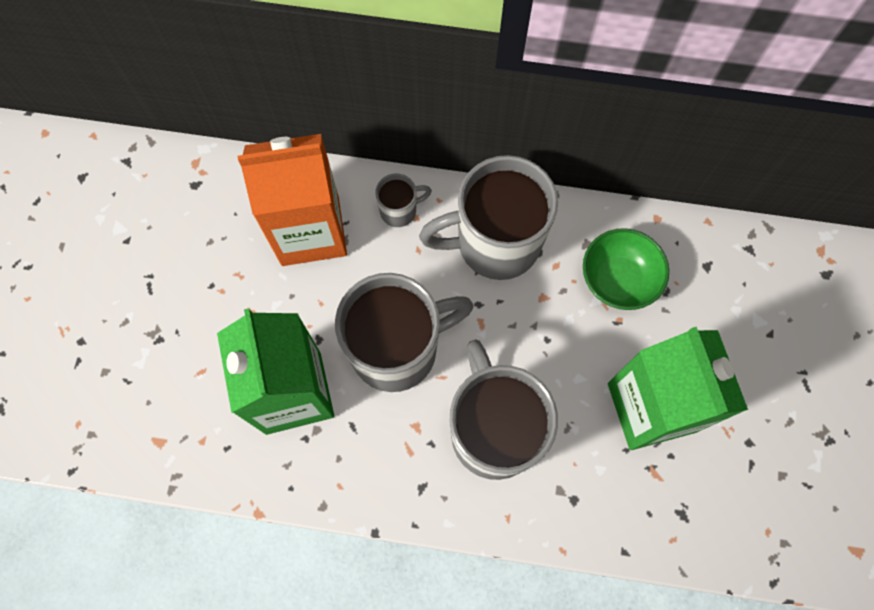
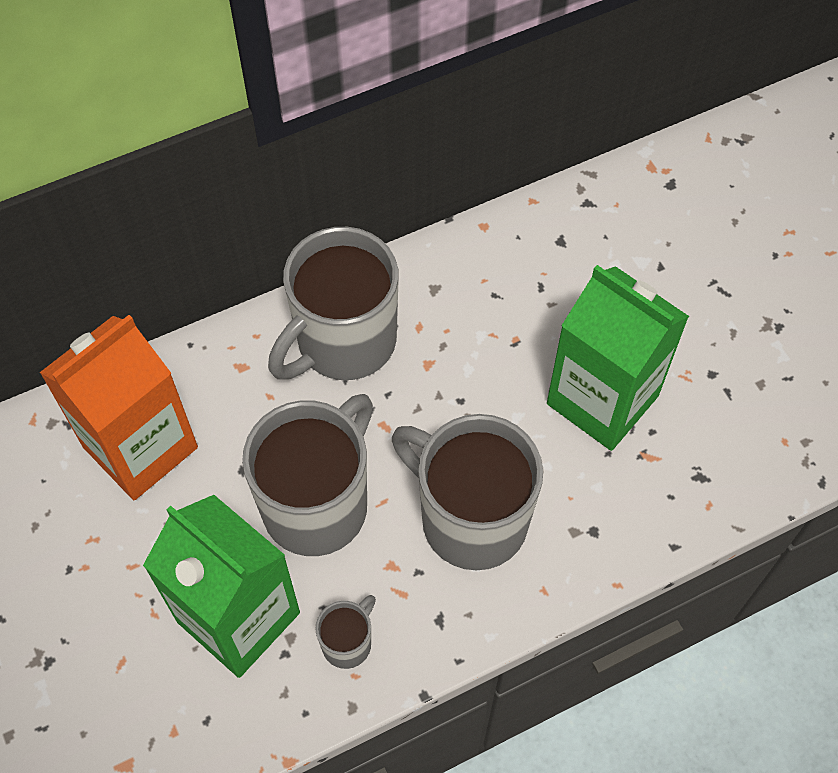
camera: 35 degrees left, 10 degrees down
(399, 210) = (222, 370): grey mug -> grey mug (348, 643)
(618, 280) = (487, 304): green bowl -> none

